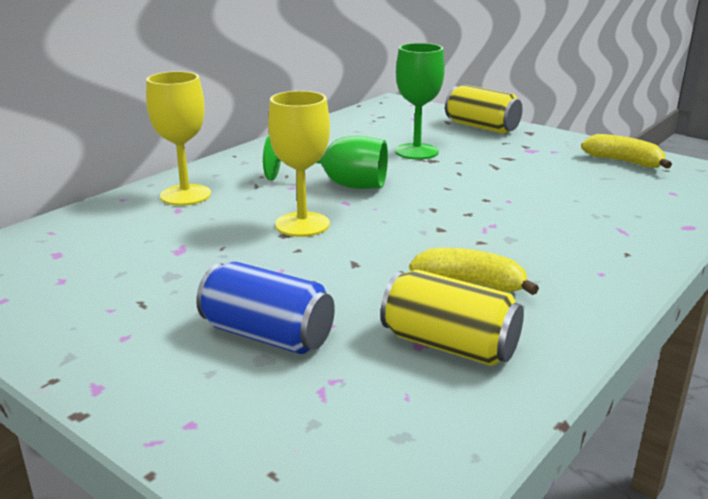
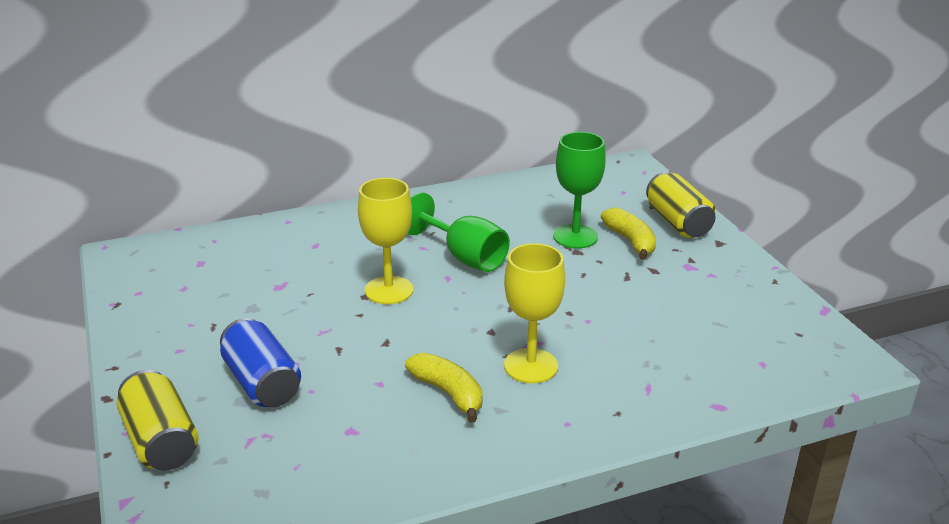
camera: 30 degrees right, 5 degrees up
(185, 195) = (335, 231): yellow goblet -> yellow goblet (531, 366)
(449, 345) = (369, 440): yellow can -> yellow can (161, 441)
(624, 162) = (767, 310): yellow banana -> yellow banana (630, 241)

